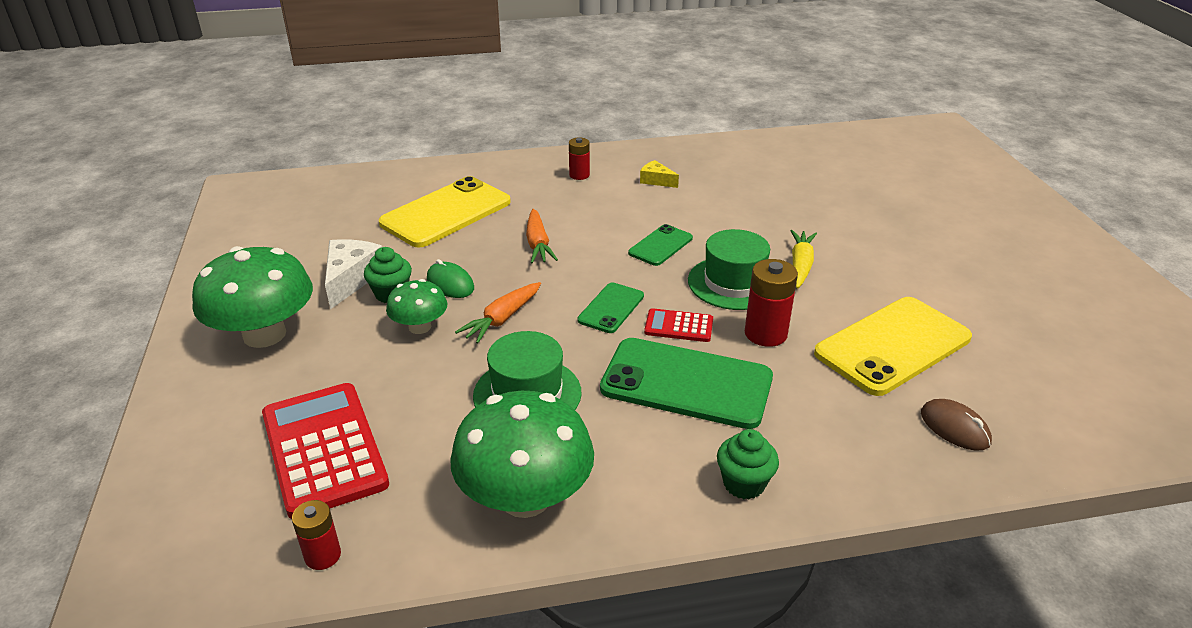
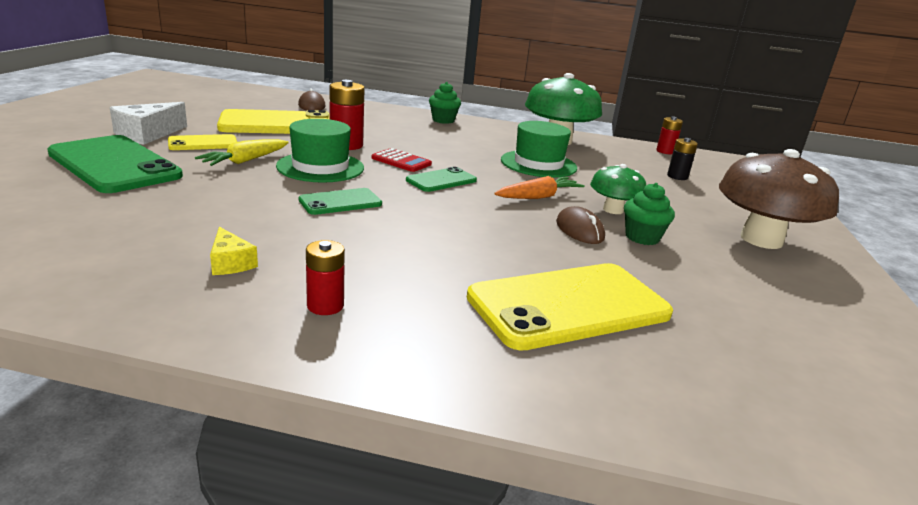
camera: 160 degrees left, 10 degrees down
(264, 334) = (761, 240): green mushroom -> brown mushroom
(324, 449) = (677, 176): red calculator -> black battery
(351, 279) = (690, 261): white cheese -> white cheese (147, 134)
(450, 283) = (579, 230): green mouse -> brown mouse
(538, 244) = (467, 237): orange carrot -> none
(686, 383) = (431, 144): green phone -> green phone (114, 165)
(876, 275) = (203, 143): none -> yellow phone

